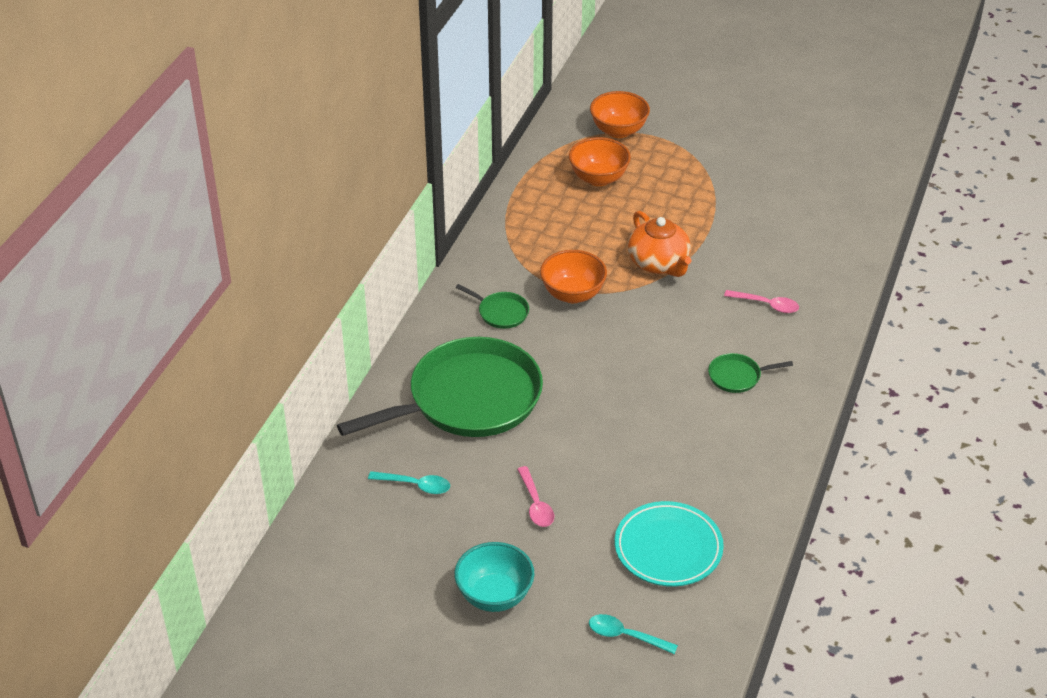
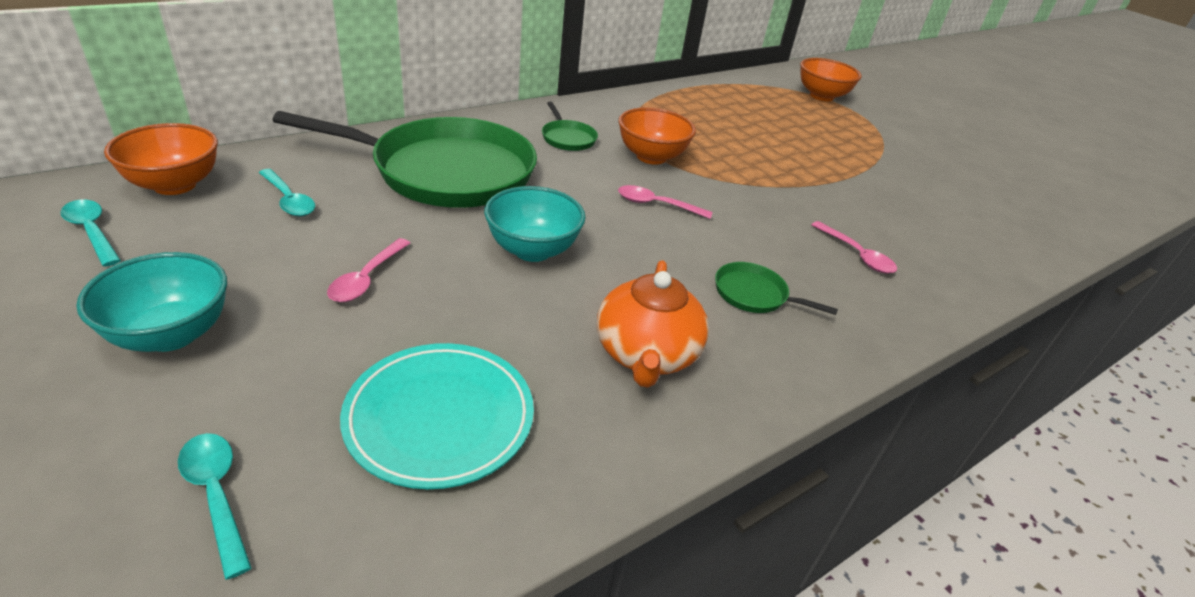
camera: 30 degrees right, 5 degrees down
(352, 578) = (92, 232): none -> turquoise spoon
(593, 425) = (532, 250): none -> turquoise bowl
(598, 178) = (770, 110): orange bowl -> orange bowl (175, 185)
(621, 340) = (656, 205): none -> pink spoon
(659, 263) = (765, 176): orange teapot -> orange teapot (646, 354)

